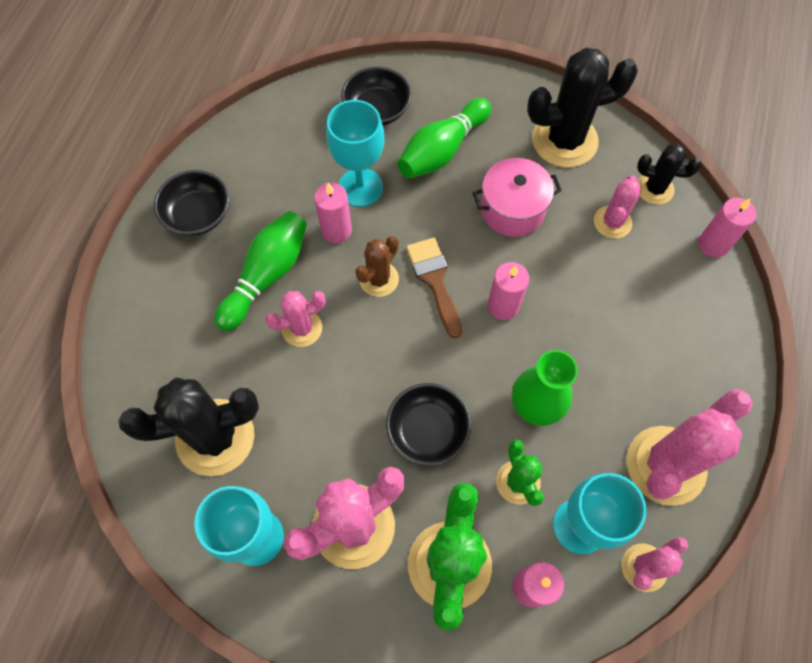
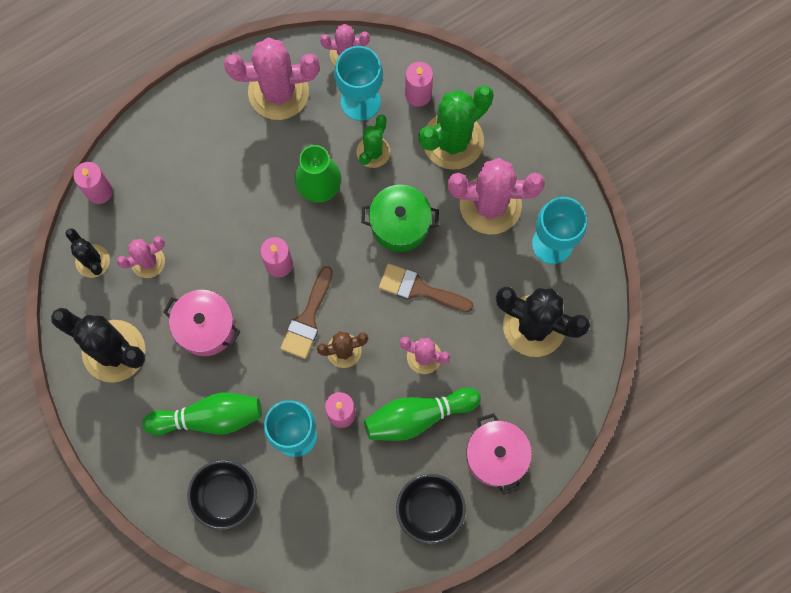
camera: 140 degrees left, 10 degrees up
(169, 296) = (496, 456): none -> pink pot
(356, 384) = (419, 289): none -> brown brush
(427, 430) = (400, 224): black bowl -> green pot

